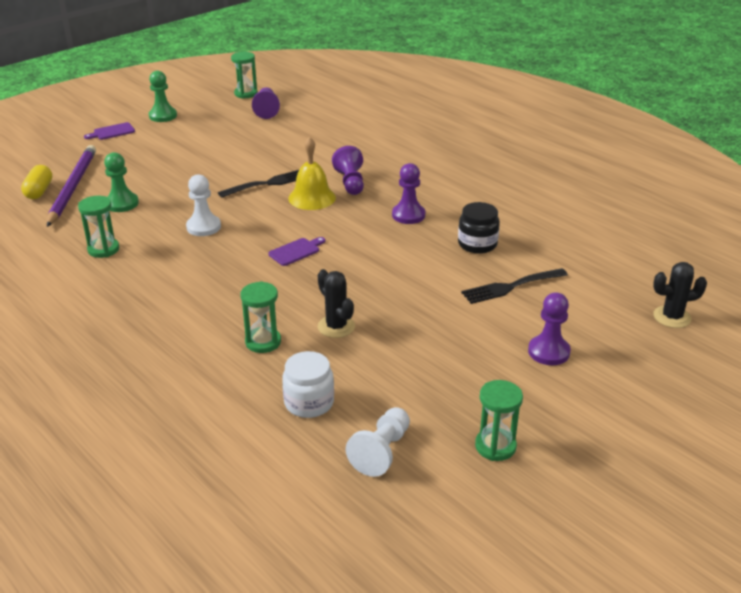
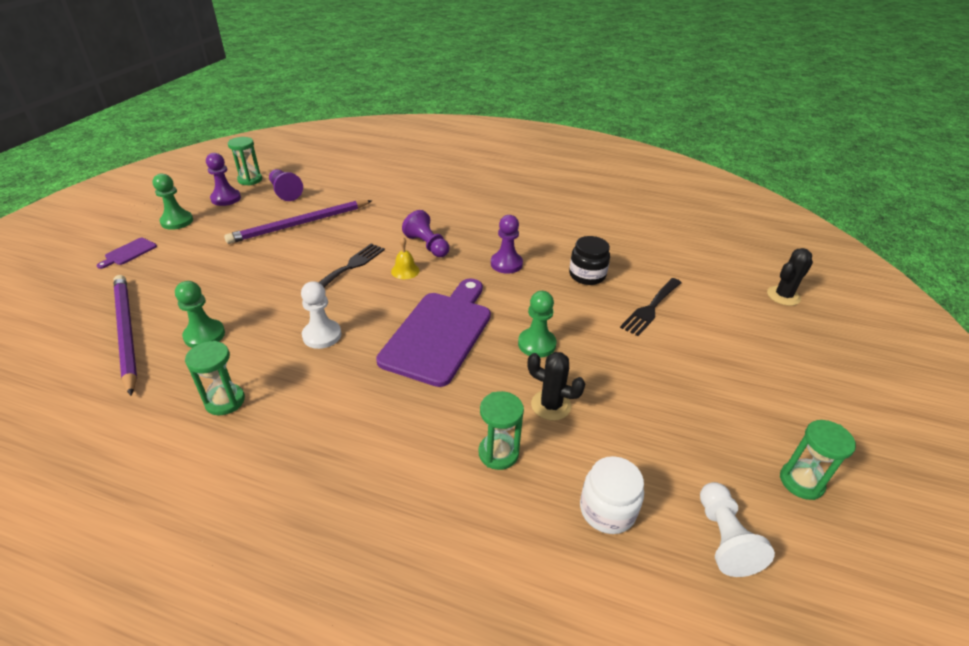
camera: 30 degrees left, 5 degrees up
(39, 191) = (83, 350): yellow capsule -> none
(257, 140) = (300, 224): none -> purple pencil
(296, 251) = (440, 333): purple cutting board -> purple cutting board, size x2.46
(312, 198) = (405, 271): yellow bell -> yellow bell, size x0.59
(370, 282) = (536, 344): none -> green pawn
(548, 352) = (739, 362): purple pawn -> purple pawn (226, 198)

